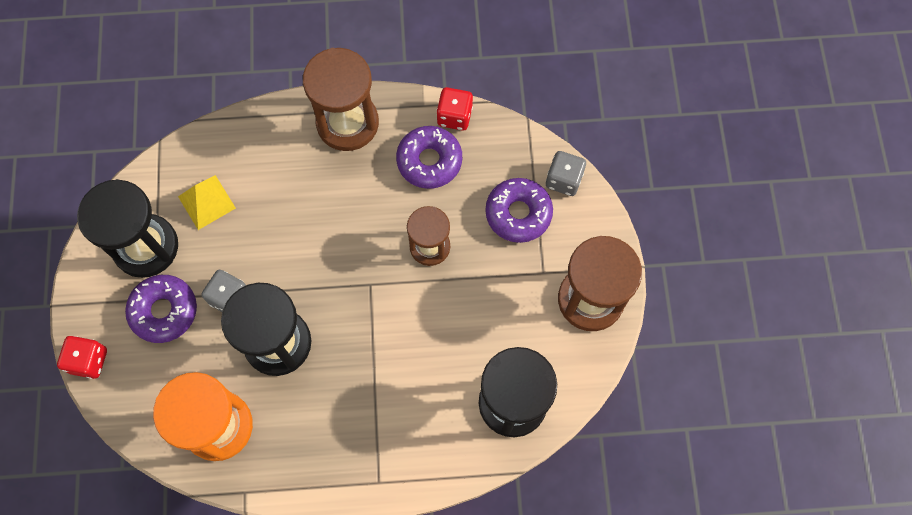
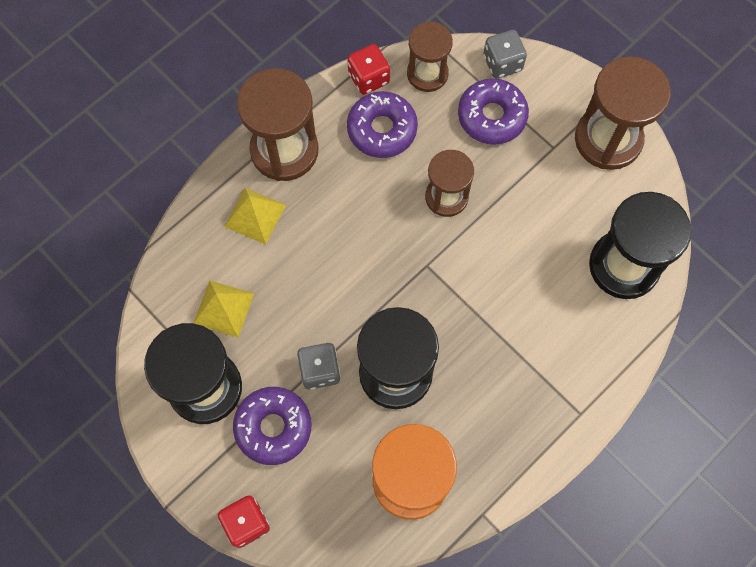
camera: 40 degrees left, 0 degrees up
(285, 154) = (255, 215): none -> yellow pyramid
(500, 145) = (427, 74): none -> brown hourglass

